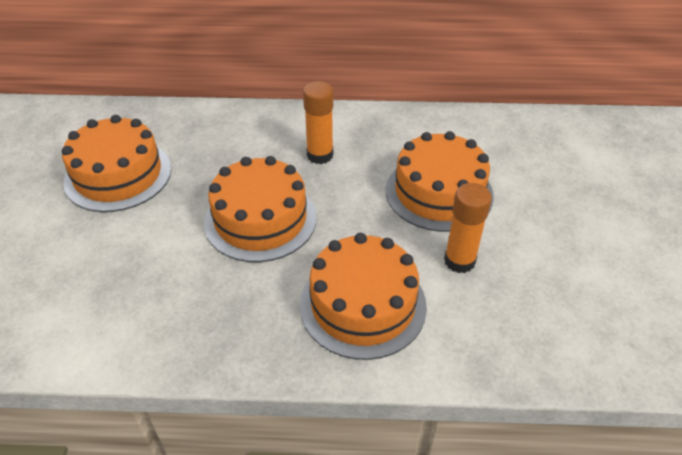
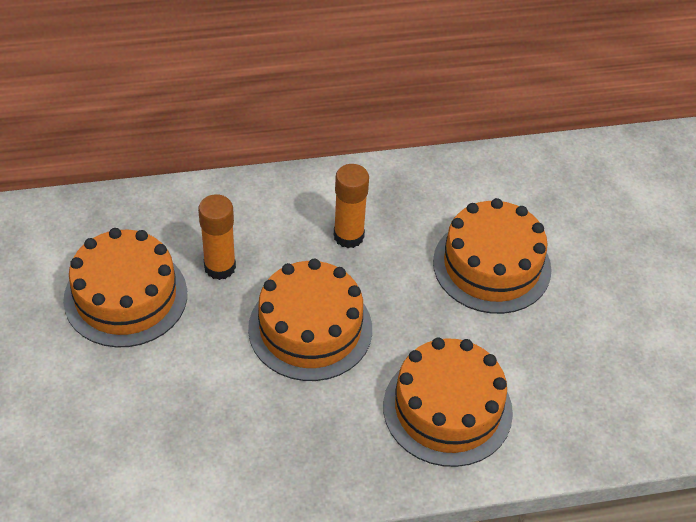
camera: 15 degrees left, 5 degrees up
(459, 261) = (531, 345): orange glue stick -> orange glue stick (220, 267)

